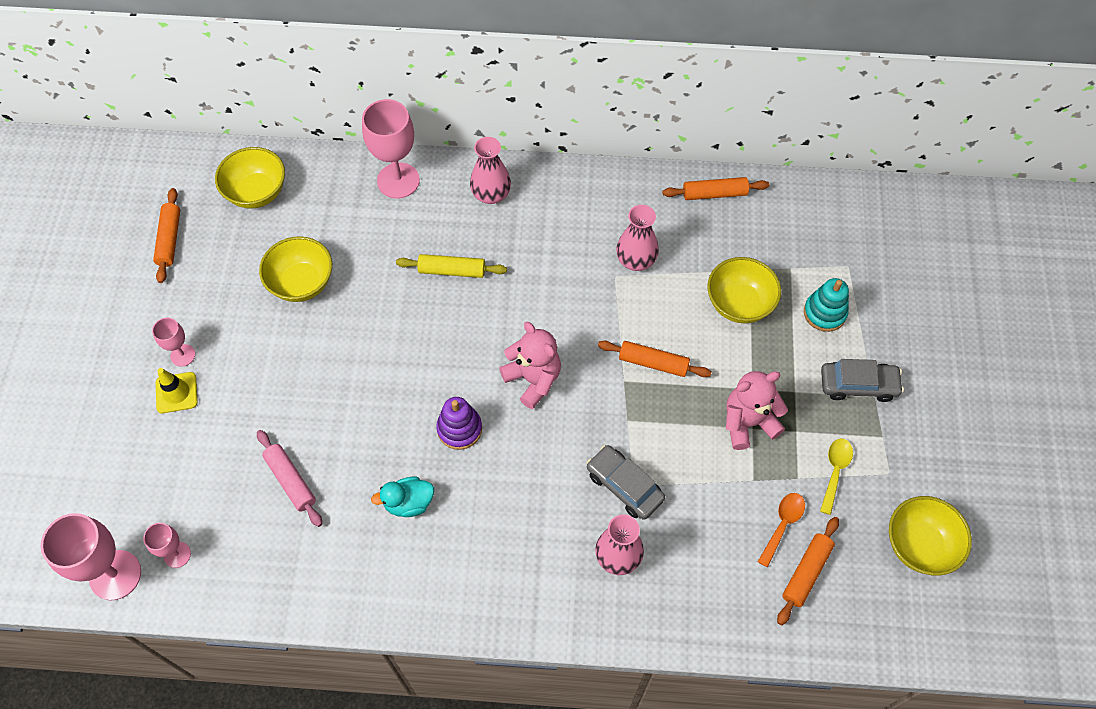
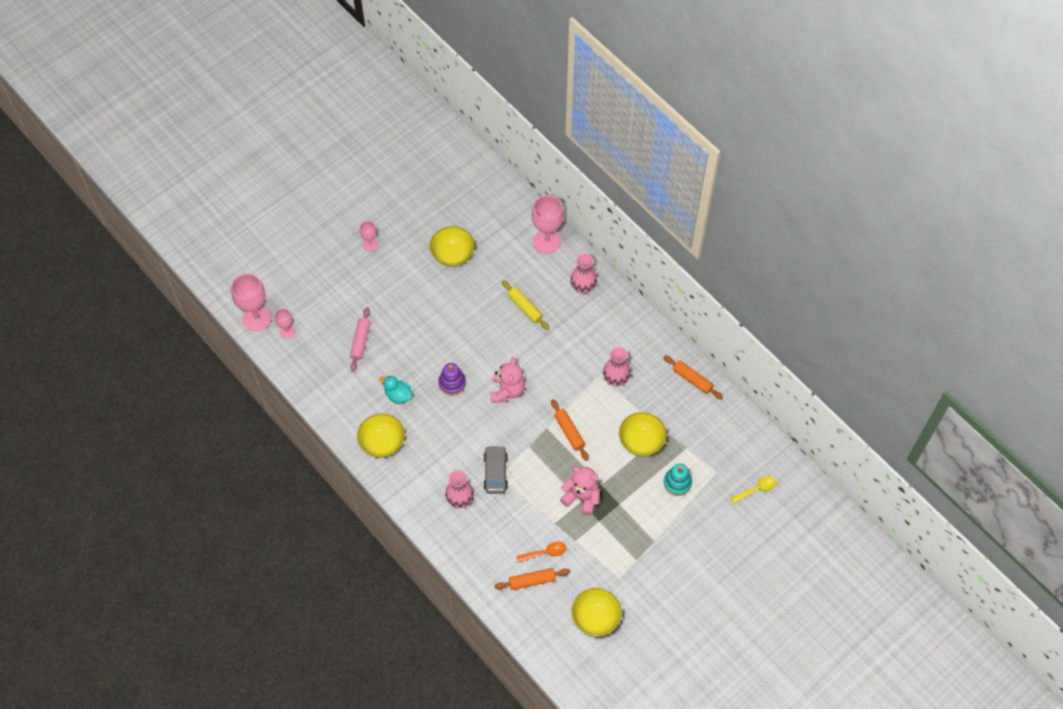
camera: 45 degrees right, 0 degrees up
(169, 239) = (416, 183): orange rolling pin -> none
(176, 393) = (352, 260): yellow traffic cone -> none
(257, 192) = (476, 192): yellow bowl -> yellow bowl (382, 443)
(835, 471) = (595, 553): yellow spoon -> yellow spoon (756, 489)
(858, 385) = (653, 528): grey car -> none

